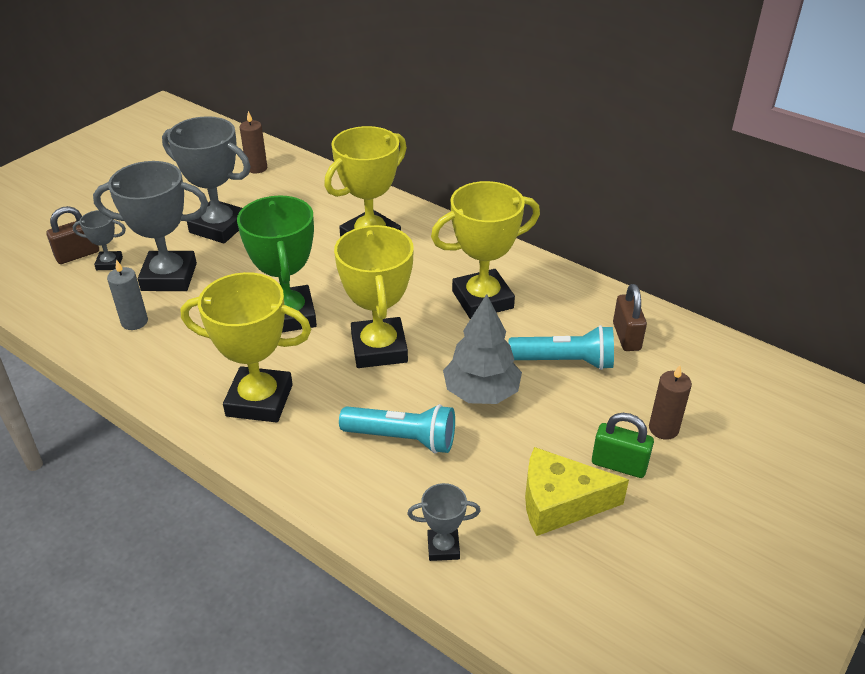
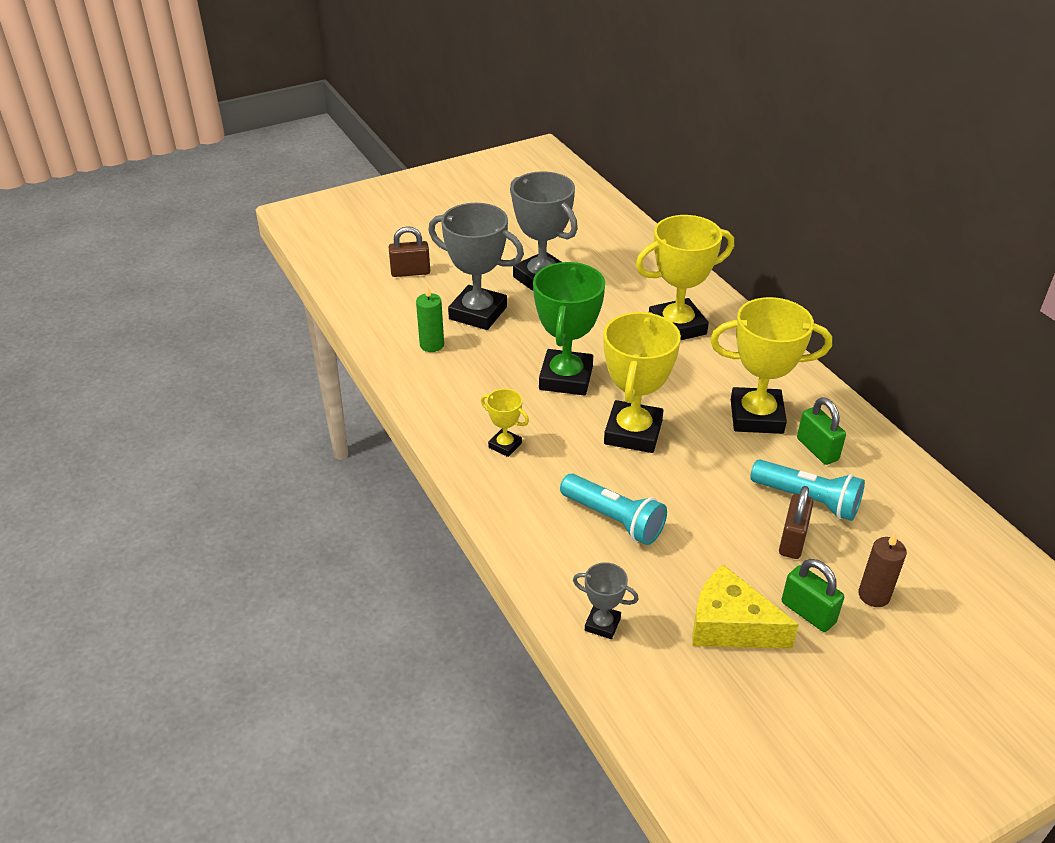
camera: 25 degrees right, 0 degrees up
(109, 263) = (433, 287): grey trophy -> none
(134, 322) = (432, 345): grey candle -> green candle
(256, 168) = (602, 230): brown candle -> none
(259, 400) = (505, 445): yellow trophy -> yellow trophy, size x0.48
(481, 392) = (708, 502): grey tree -> none
(549, 313) = (817, 449): none -> green padlock
(626, 336) = (886, 496): brown padlock -> brown padlock (792, 540)

